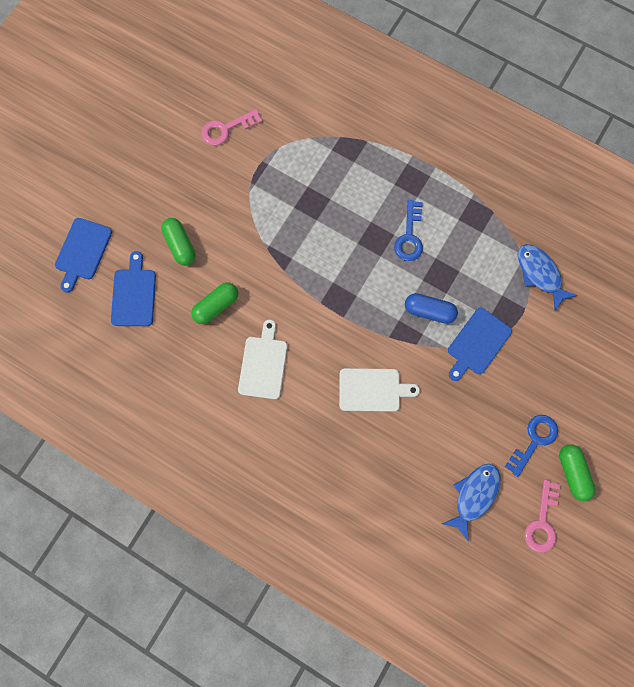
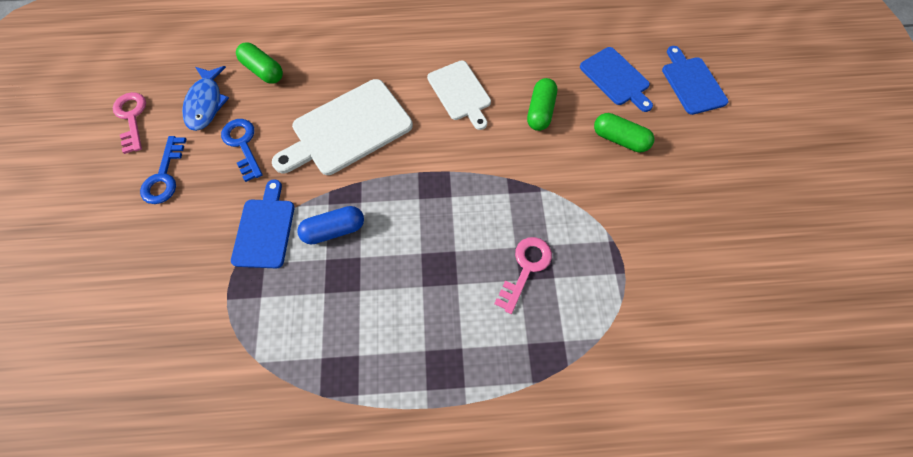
camera: 145 degrees right, 10 degrees down
(226, 129) = (693, 282): pink key -> pink key (525, 268)
(372, 390) = (347, 129): white cutting board -> white cutting board, size x1.60
(409, 236) = (404, 296): blue key -> blue key (243, 145)
(539, 274) = (225, 351): blue fish -> none
(572, 472) = (114, 171): green capsule -> green capsule (263, 71)

